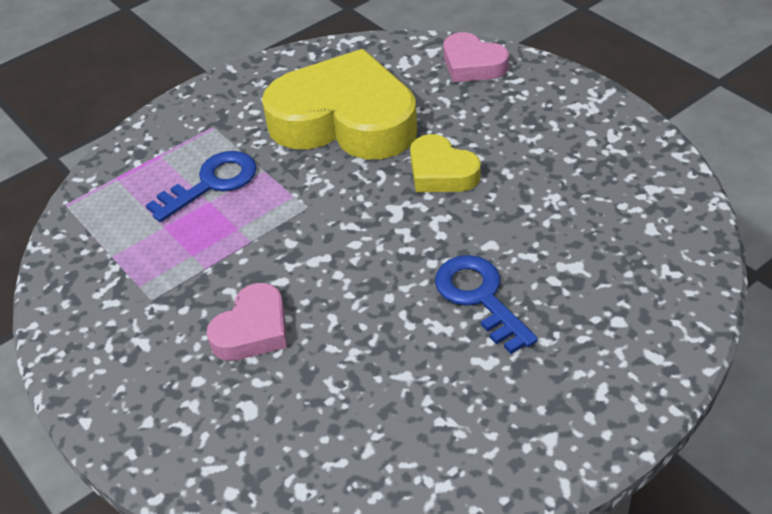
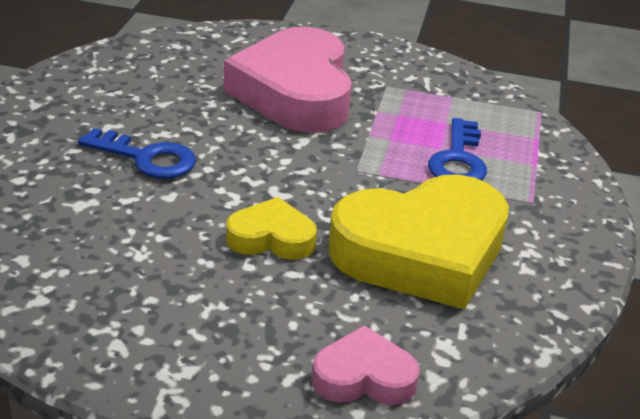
camera: 135 degrees right, 10 degrees down
(253, 330) = (295, 92): pink heart -> pink heart, size x2.06

